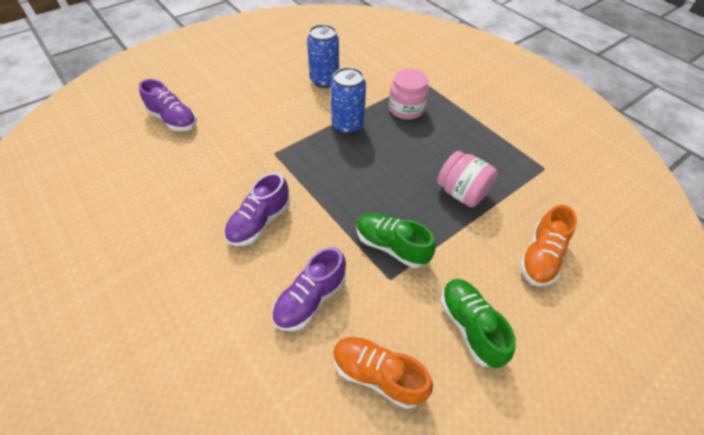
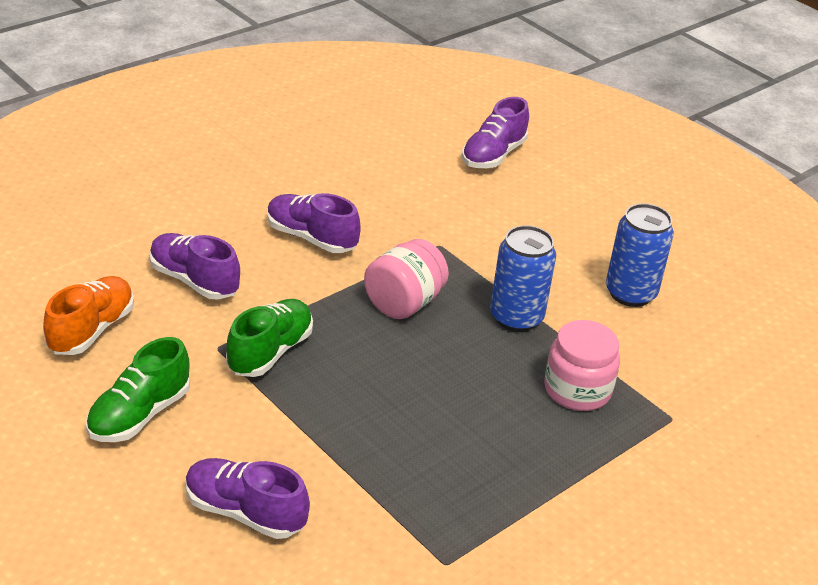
camera: 85 degrees right, 15 degrees down
(461, 193) = (375, 438): pink jar -> pink jar (404, 303)
(470, 326) = (139, 415): green shoe -> green shoe turned 150 degrees clockwise
(540, 257) = (245, 512): orange shoe -> purple shoe

